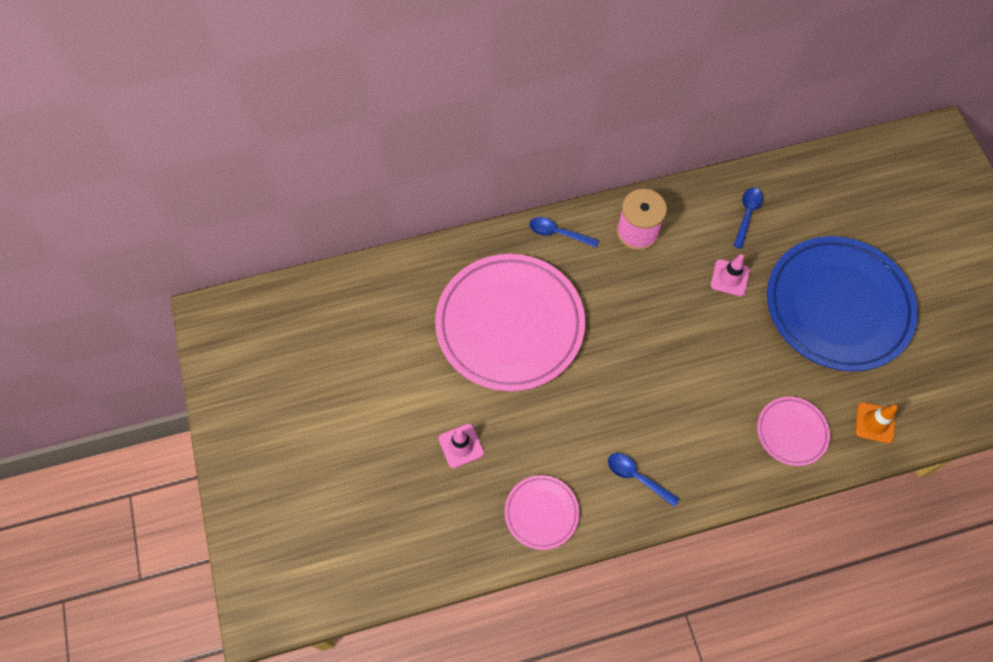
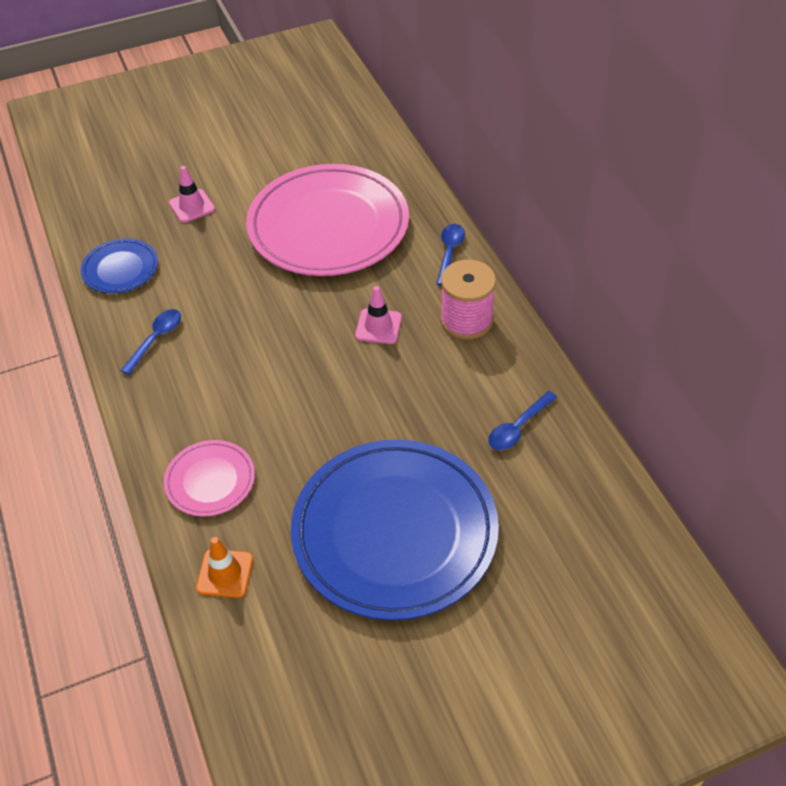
camera: 85 degrees right, 15 degrees down
(541, 513) = (120, 269): pink plate -> blue plate
(730, 278) = (418, 412): pink traffic cone -> pink traffic cone (378, 326)
(747, 215) = (518, 427): blue spoon -> blue spoon turned 120 degrees clockwise

